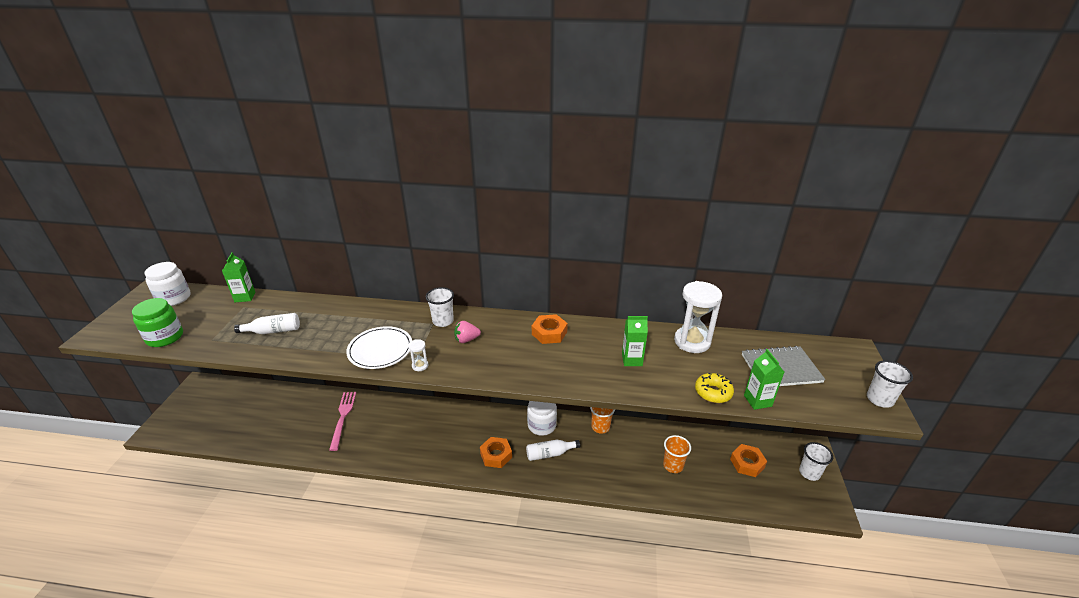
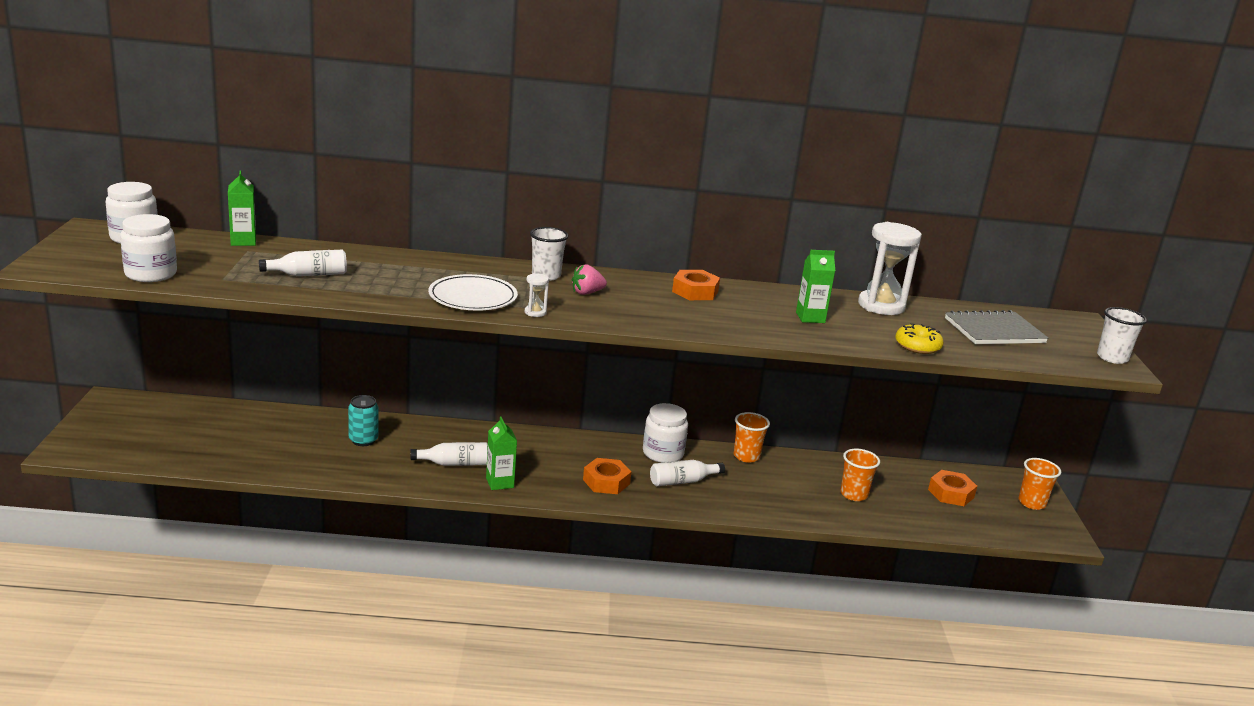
camera: 10 degrees left, 10 degrees down
(165, 337) = (151, 274): green jar -> white jar
(343, 417) = (363, 440): pink fork -> turquoise can
(397, 439) = (454, 463): none -> white bottle
(757, 401) = (972, 354): green carton -> green carton (500, 483)
(809, 473) = (1032, 503): white cup -> orange cup

